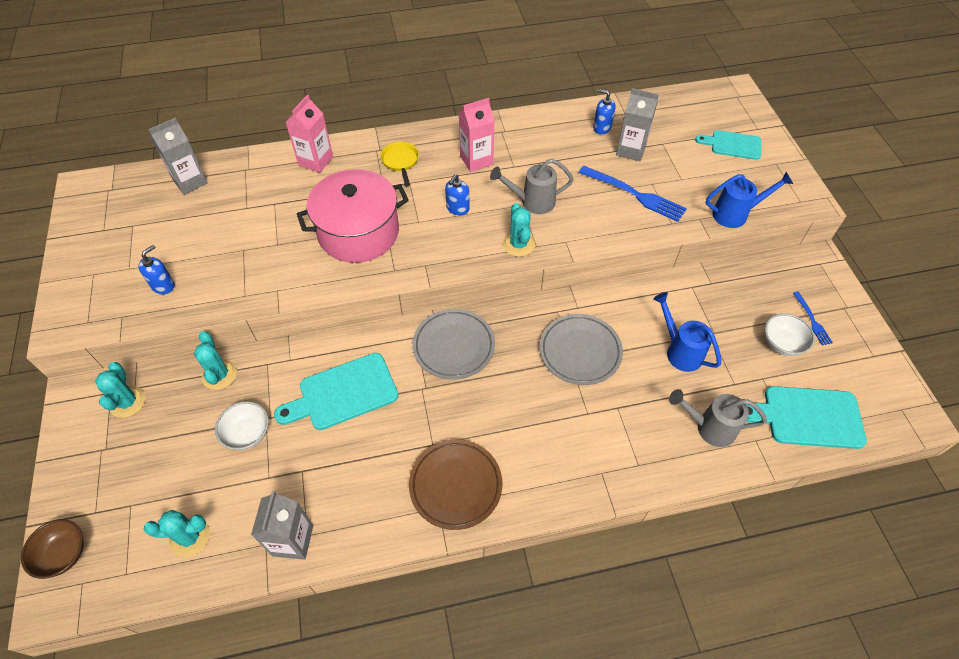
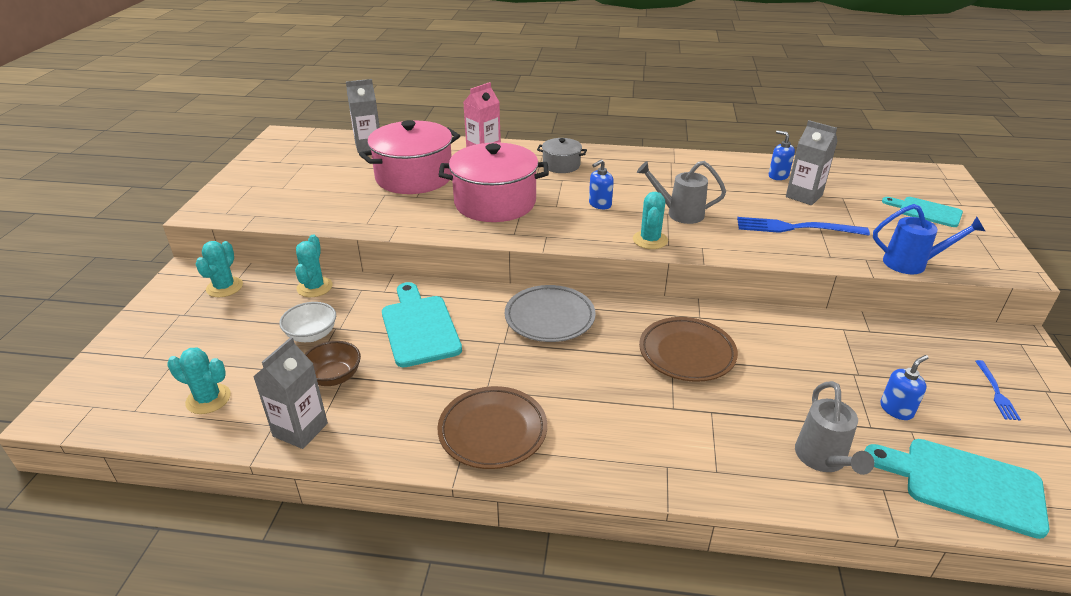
camera: 20 degrees right, 20 degrees down
(63, 554) = (94, 380): brown bowl -> brown bowl (334, 377)
(163, 285) = (302, 203): blue soap dispenser -> blue soap dispenser (896, 409)
(261, 216) = (414, 177): none -> pink pot
(343, 393) = (419, 327): turquoise cutting board -> turquoise cutting board turned 75 degrees clockwise
(400, 161) = (561, 165): yellow pan -> grey pot
(476, 160) = (635, 176): pink carton -> none
(580, 351) = (687, 353): grey plate -> brown plate
(635, 194) = (795, 228): blue fork -> blue fork turned 135 degrees clockwise
(680, 351) = (809, 380): blue watering can -> none
(709, 427) = (823, 460): grey watering can -> grey watering can turned 120 degrees counterclockwise
(782, 343) = (948, 404): white bowl -> none

